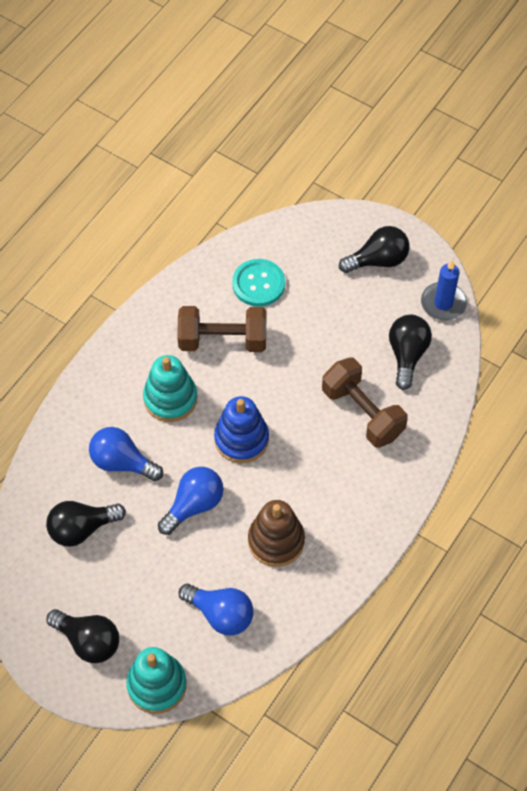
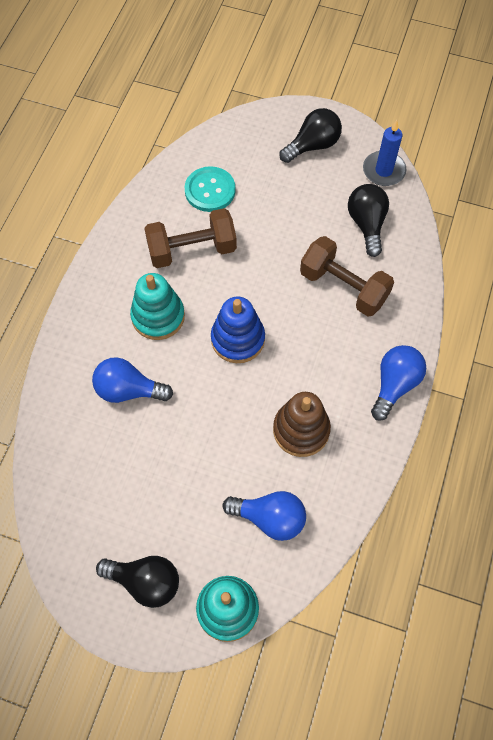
camera: 15 degrees left, 5 degrees up
(82, 529) = (106, 466): black light bulb -> none
(194, 505) = (211, 415): blue light bulb -> blue light bulb (394, 385)

